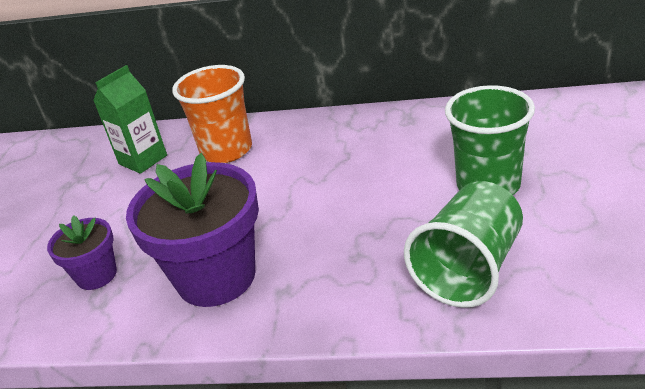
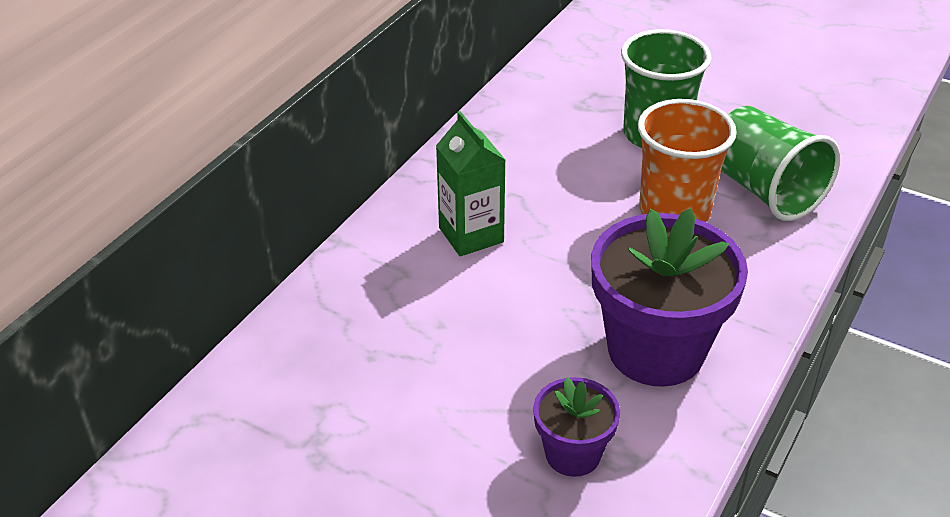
camera: 70 degrees left, 5 degrees up
(143, 160) = (337, 362): green carton -> green carton (471, 235)
(226, 150) = (402, 280): orange cup -> orange cup (674, 211)

